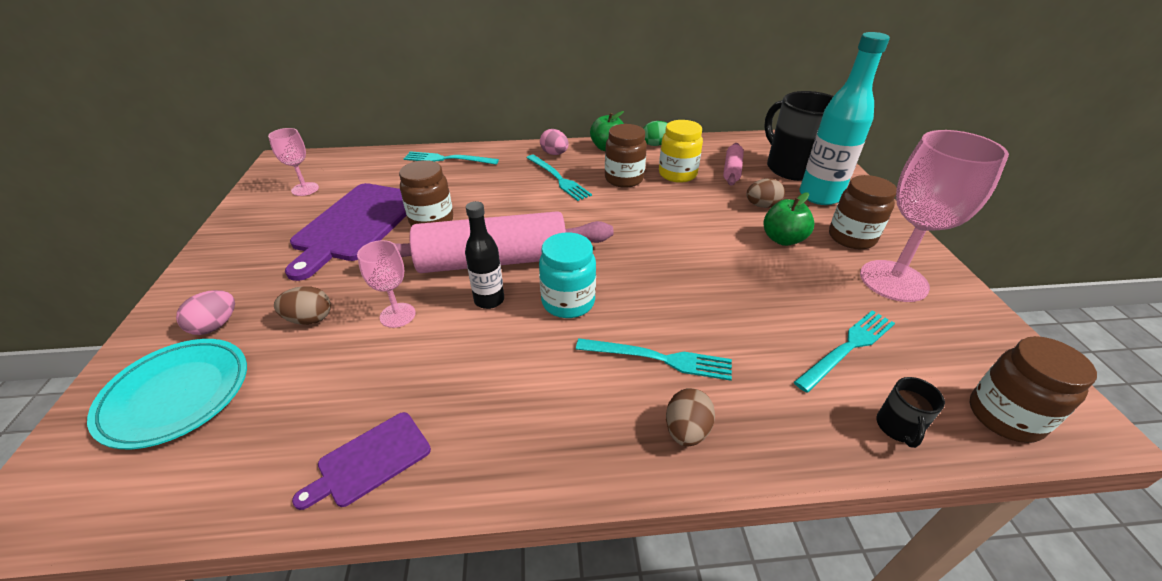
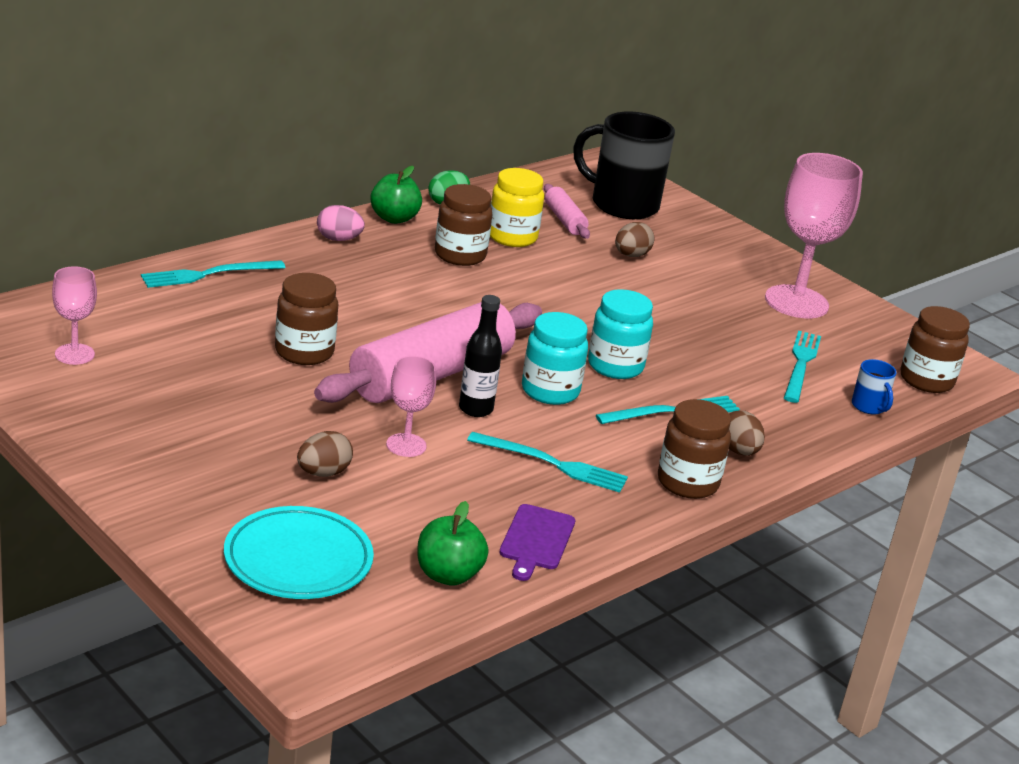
camera: 40 degrees left, 10 degrees down
(215, 326) = (233, 506): pink egg -> none
(356, 224) = (218, 377): purple cutting board -> none
(558, 178) = (384, 270): turquoise fork -> turquoise fork (552, 464)
(650, 296) = (615, 366): none -> turquoise jar
(783, 239) = (680, 286): green apple -> green apple (448, 575)
(819, 196) = (675, 232): turquoise bottle -> none
(851, 238) = (736, 270): brown jar -> brown jar (687, 483)
(898, 428) = (869, 407): black mug -> blue mug

